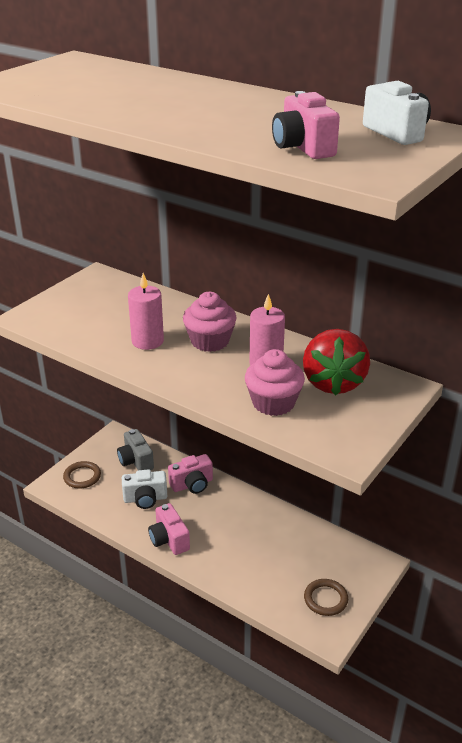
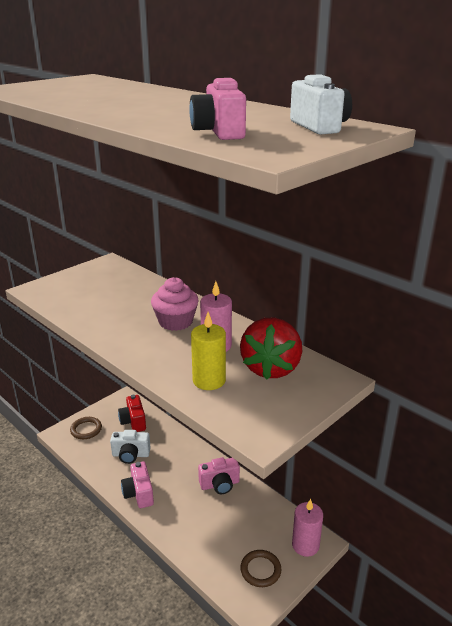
camera: 10 degrees right, 5 degrees down
(136, 461) = (133, 422): grey camera -> red camera
(147, 341) = (123, 317): pink candle -> pink candle (305, 545)
(192, 484) = (173, 447): pink camera -> pink camera (220, 484)
(273, 403) = (209, 380): pink cupcake -> yellow candle

